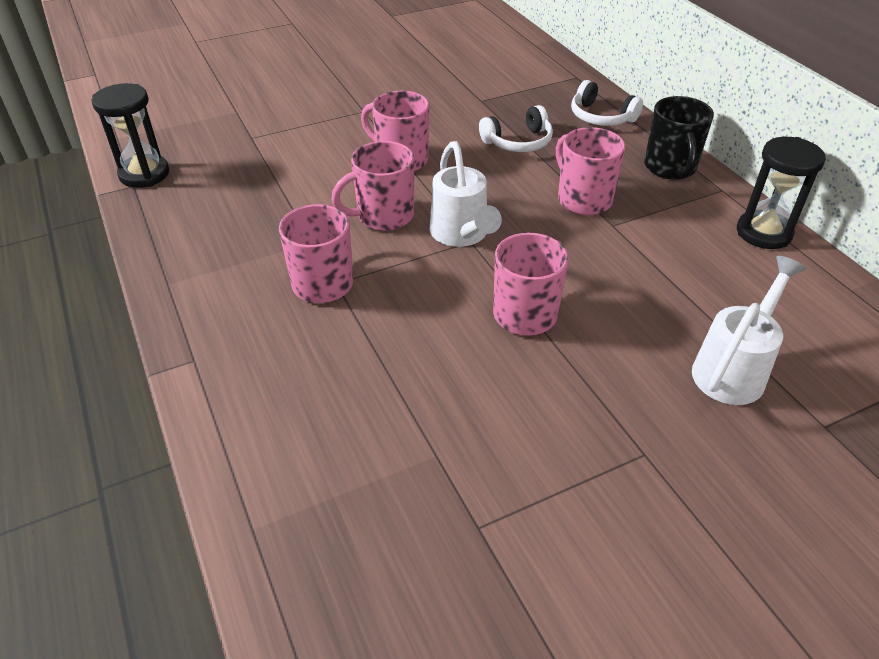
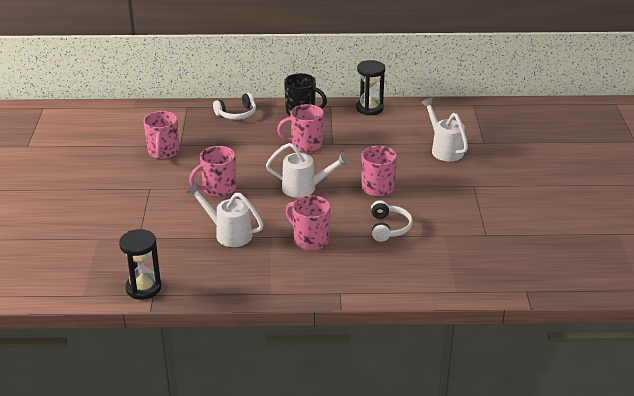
camera: 65 degrees left, 10 degrees down
(298, 201) = (228, 233): none -> white watering can
(383, 216) = (268, 208): pink mug -> pink mug (163, 152)
(518, 142) = (236, 146): white headphones -> white headphones (389, 228)

